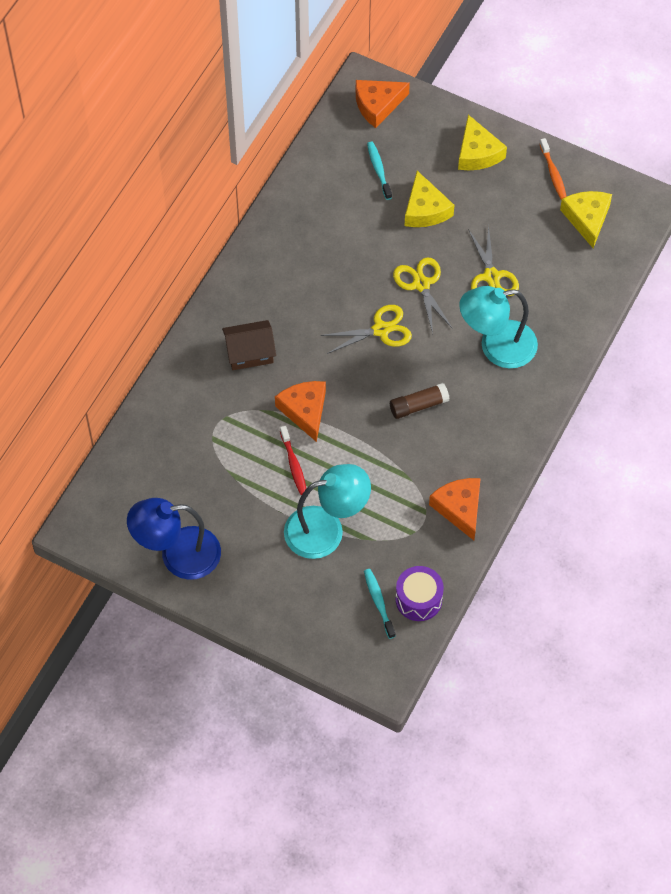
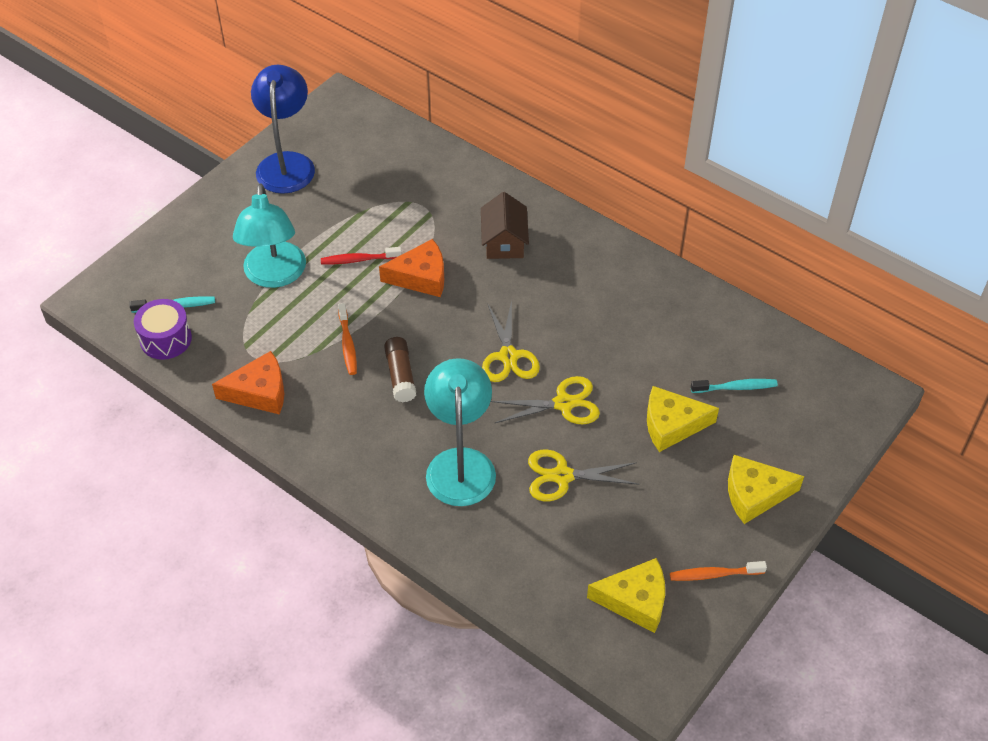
camera: 100 degrees right, 10 degrees down
(377, 105) = (836, 401): orange cheese -> none
(393, 452) = (347, 344): none -> orange toothbrush

